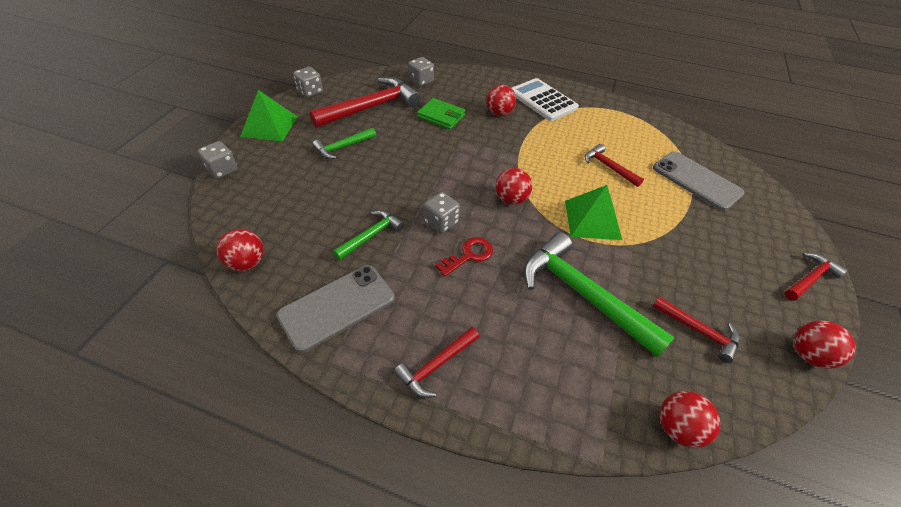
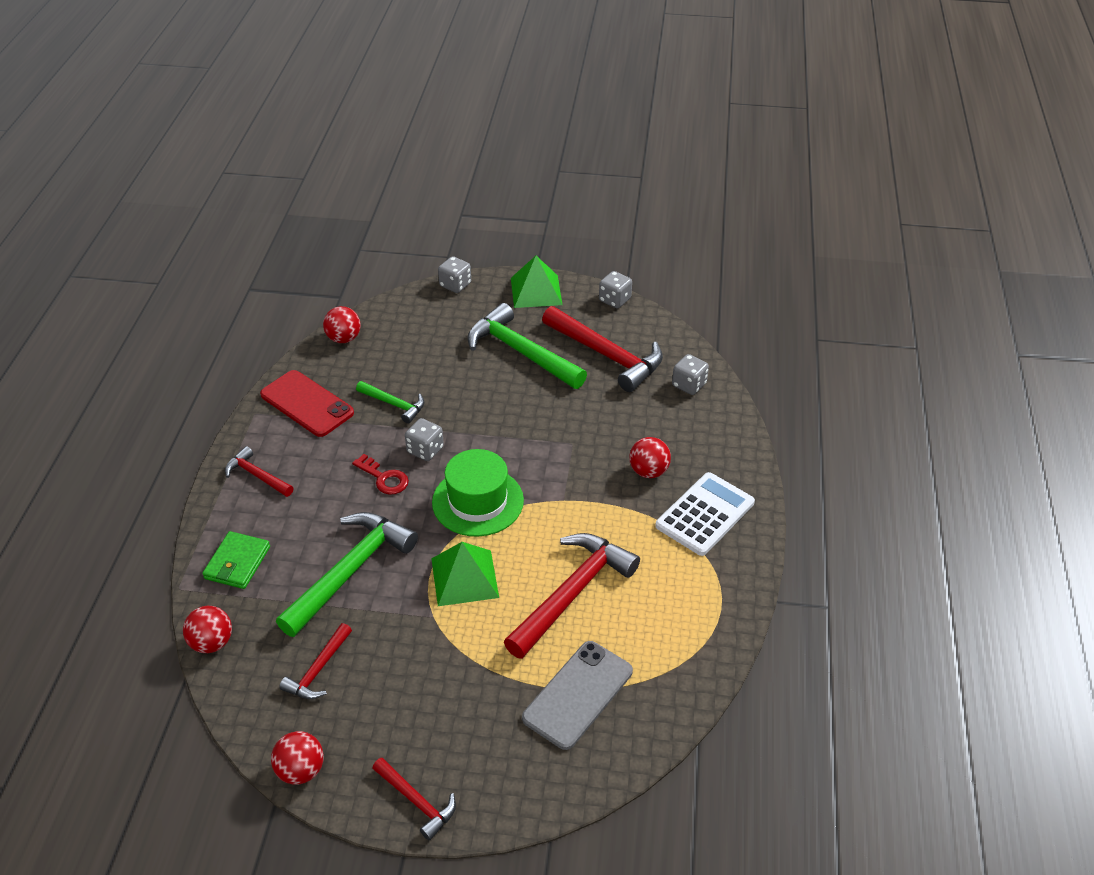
camera: 80 degrees right, 5 degrees down
(337, 307) = (307, 404): grey phone -> red phone
(342, 147) = (521, 352): green hammer -> green hammer, size x1.90
(441, 116) = (616, 418): green wallet -> green wallet (237, 563)
(511, 199) = (478, 501): red ball -> green hat
(608, 167) = (572, 593): red hammer -> red hammer, size x1.90

